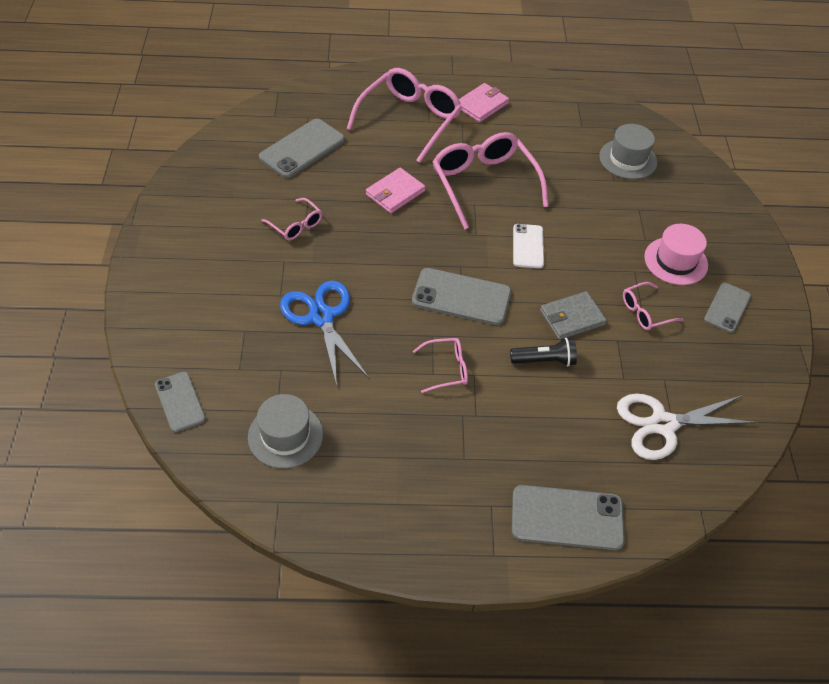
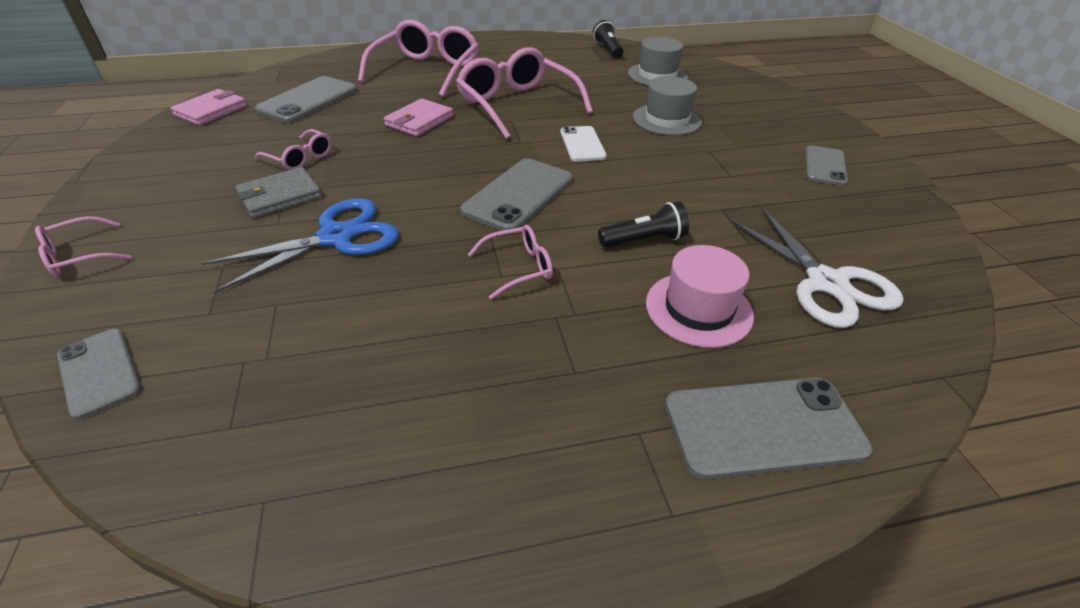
camera: 10 degrees left, 10 degrees down
(285, 435) = (280, 390): grey hat -> grey hat (666, 119)
(322, 317) = (336, 237): blue scissors -> blue scissors turned 90 degrees clockwise
(461, 297) = (518, 195): grey phone -> grey phone turned 60 degrees counterclockwise
(481, 105) = (498, 56): pink wallet -> pink wallet (211, 110)
(572, 317) = (659, 196): grey wallet -> grey wallet (280, 196)
(592, 110) = (608, 50): none -> black flashlight
(645, 312) = (739, 180): pink glasses -> pink glasses (78, 256)
(663, 424) = (826, 283): white scissors -> white scissors turned 90 degrees counterclockwise
(675, 261) = (747, 137): pink hat -> pink hat (698, 309)

